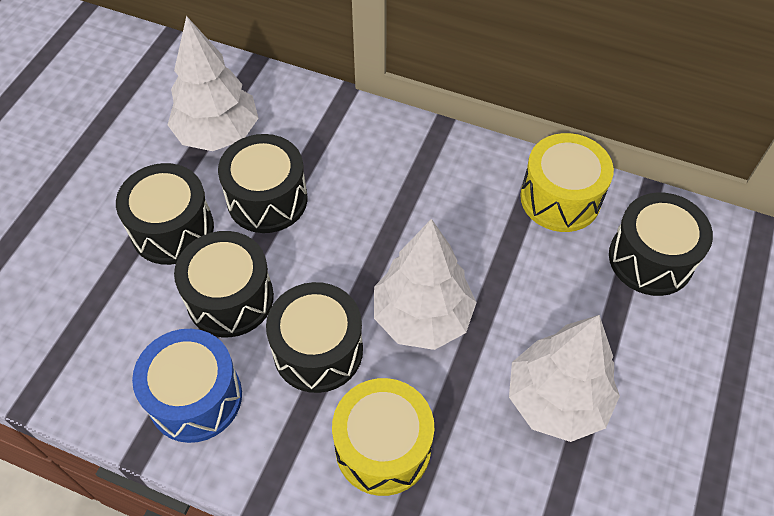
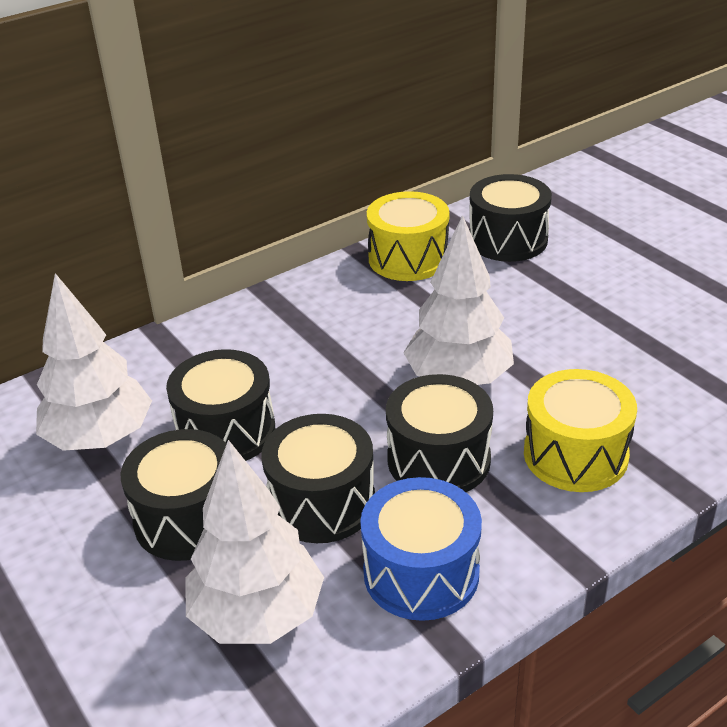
camera: 55 degrees left, 20 degrees down
(556, 400) = (600, 337): white tree -> white tree (257, 615)

